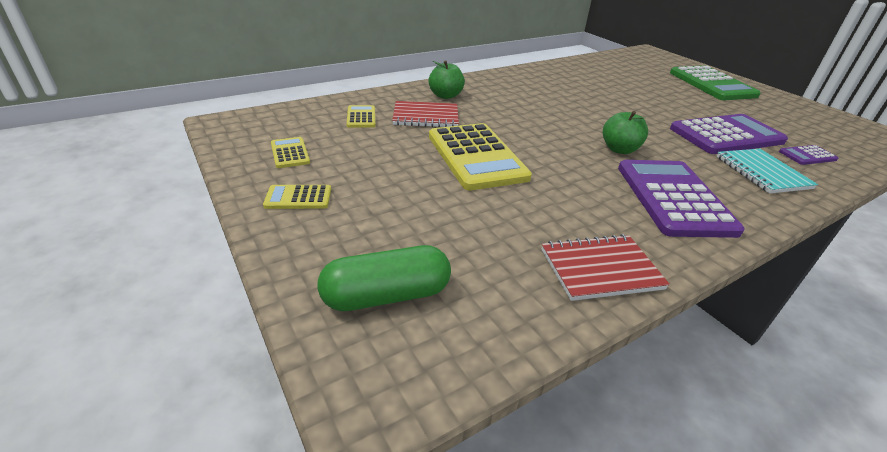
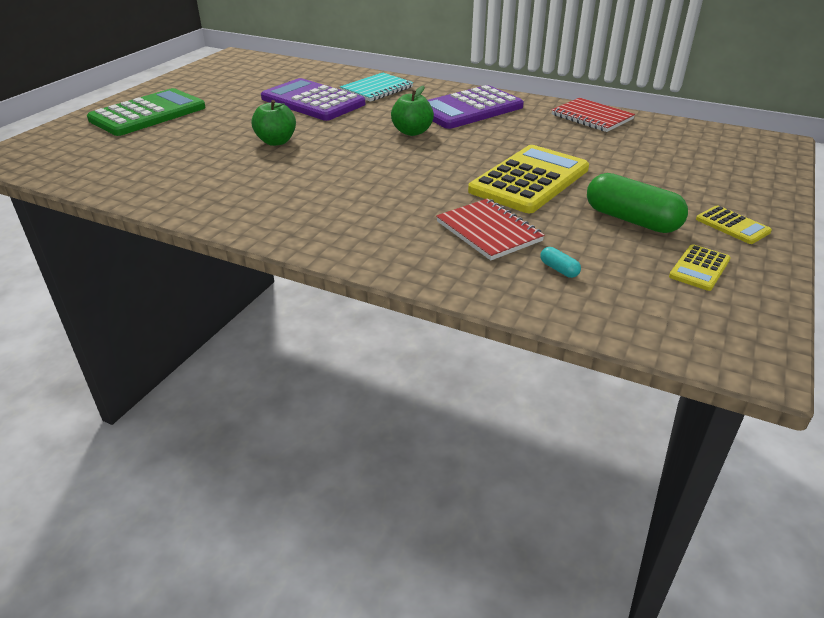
camera: 120 degrees left, 0 degrees up
(361, 117) = (559, 269): yellow calculator -> turquoise capsule
(386, 295) = (728, 159): green capsule -> green capsule (631, 220)
(445, 96) = (405, 242): green apple -> green apple (276, 142)
(807, 156) = (318, 79): purple calculator -> none

